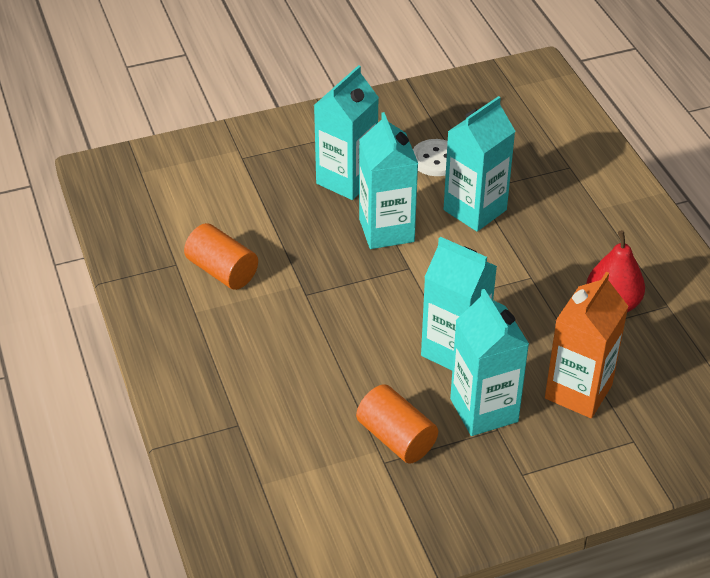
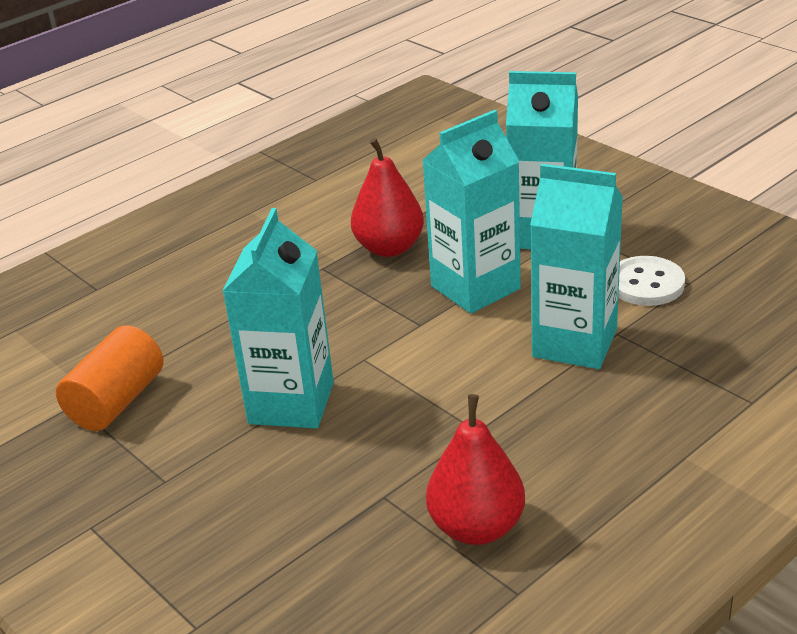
camera: 70 degrees right, 10 degrees down
(222, 271) = (324, 207): orange cylinder -> none
(307, 254) = (389, 248): none -> red pear
(484, 410) = (194, 459): turquoise carton -> none
(578, 391) = (271, 539): orange carton -> none

